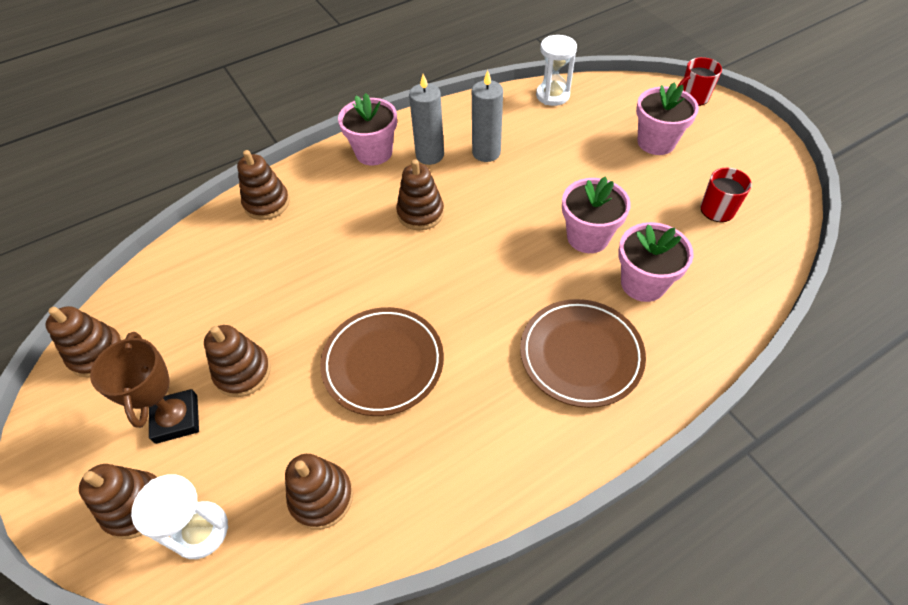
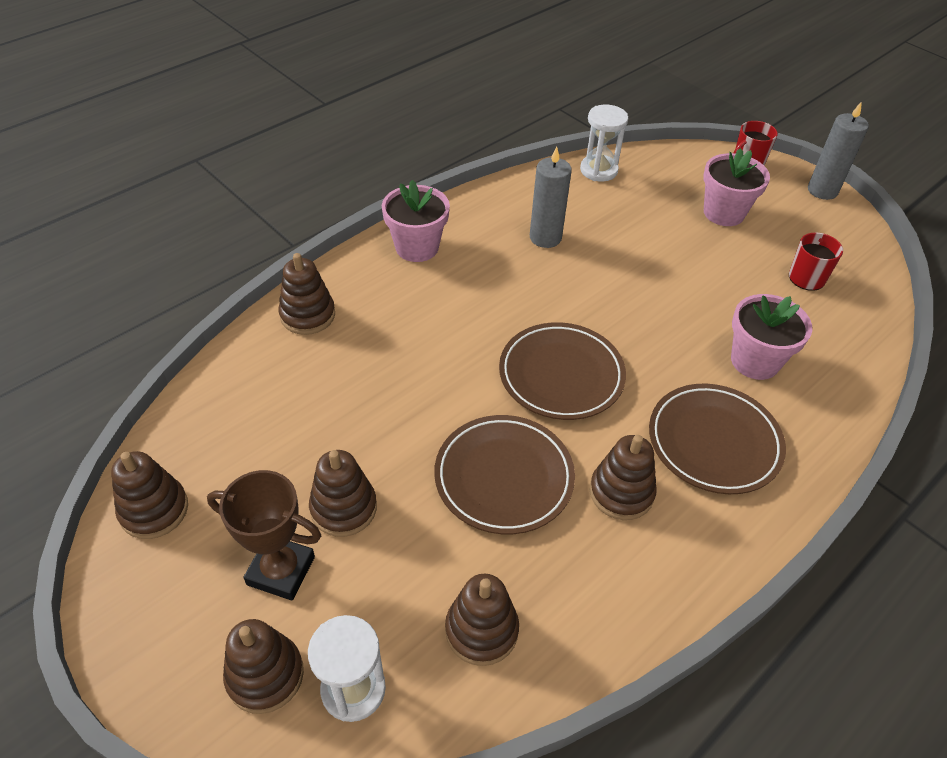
camera: 15 degrees left, 5 degrees down
(177, 419) = (281, 570): brown trophy -> brown trophy turned 45 degrees counterclockwise
(420, 213) = (493, 310): brown stacking toy -> brown stacking toy (621, 492)
(430, 155) = (482, 245): grey candle -> grey candle (822, 190)
(461, 277) = (561, 375): none -> brown plate
(588, 237) = (683, 318): pink flower pot -> none

